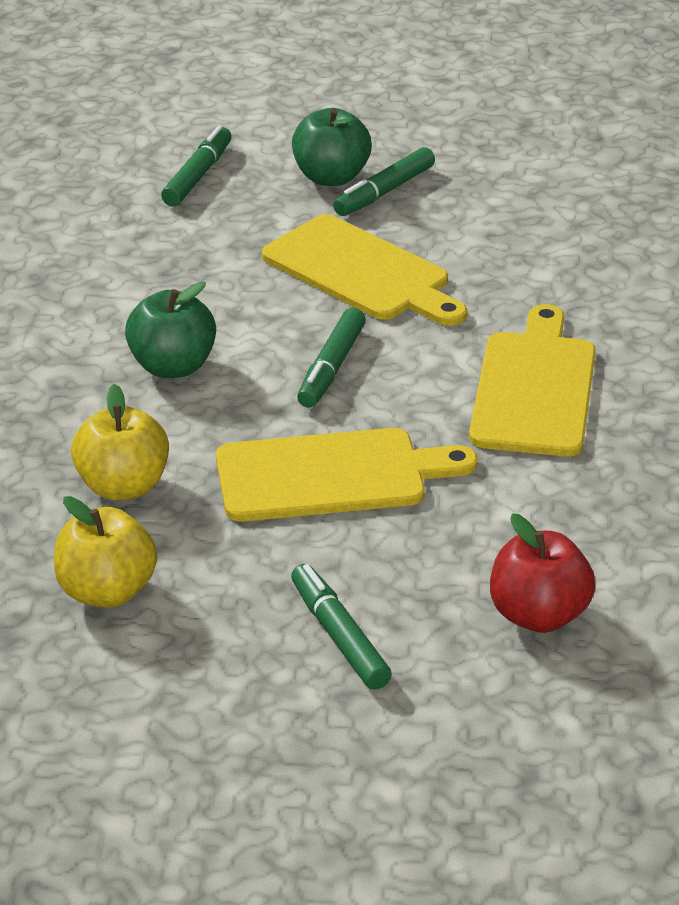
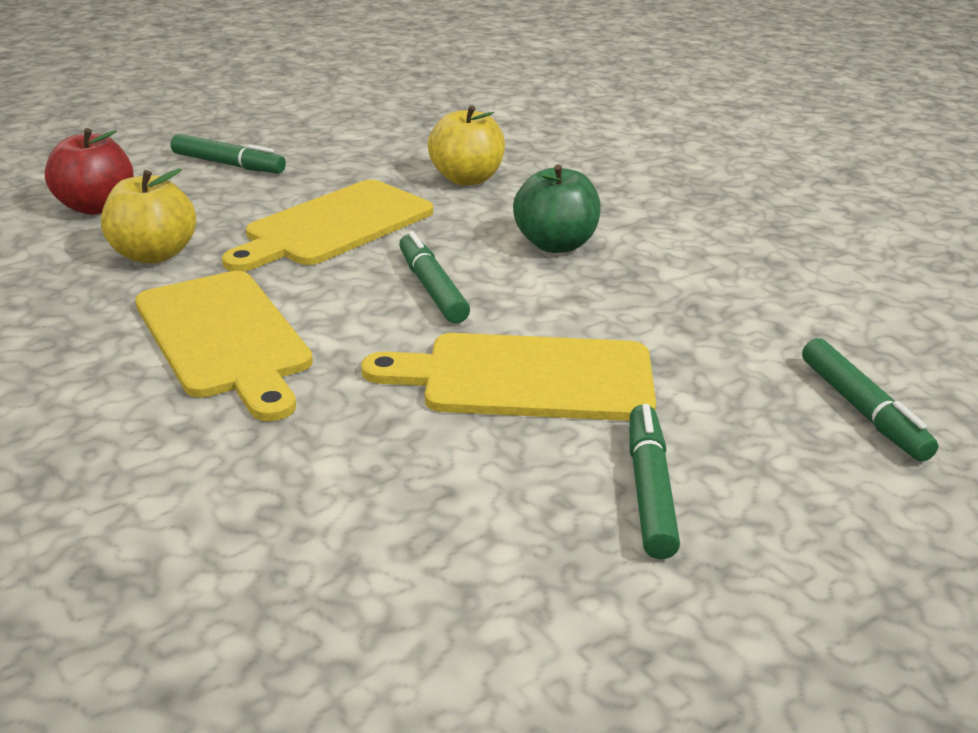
camera: 140 degrees right, 5 degrees down
(106, 592) = (396, 142): yellow apple -> yellow apple (154, 255)
(331, 177) = (737, 480): green apple -> none

